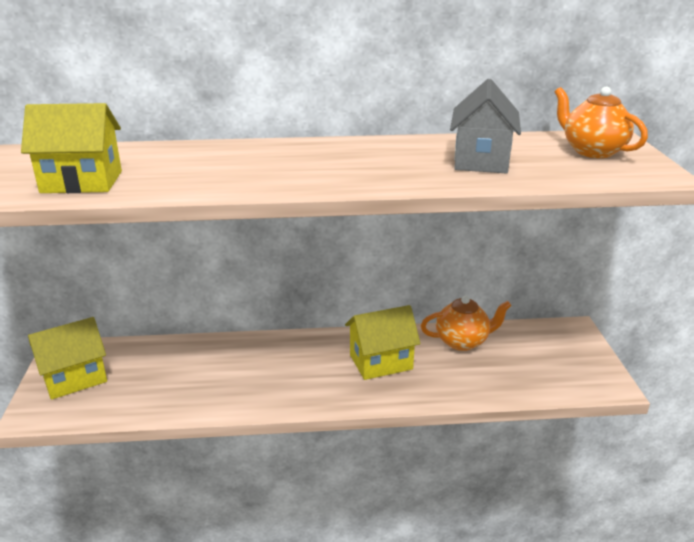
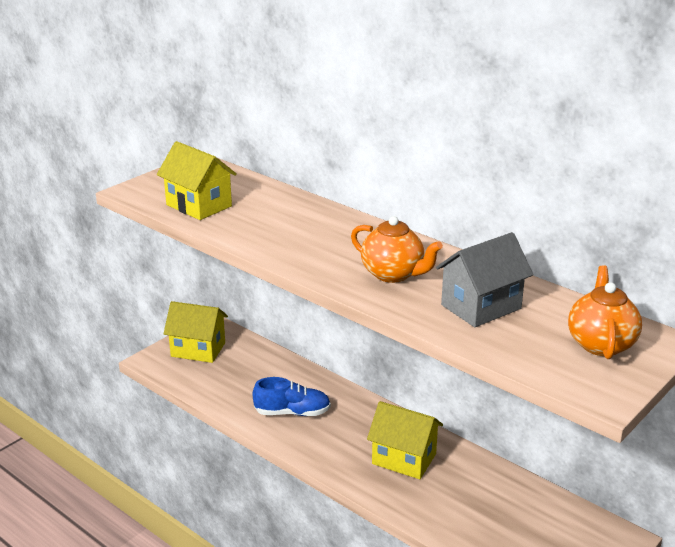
camera: 45 degrees right, 0 degrees up
(244, 380) = (292, 412): none -> blue shoe
(463, 341) = (496, 484): orange teapot -> orange teapot (393, 274)

